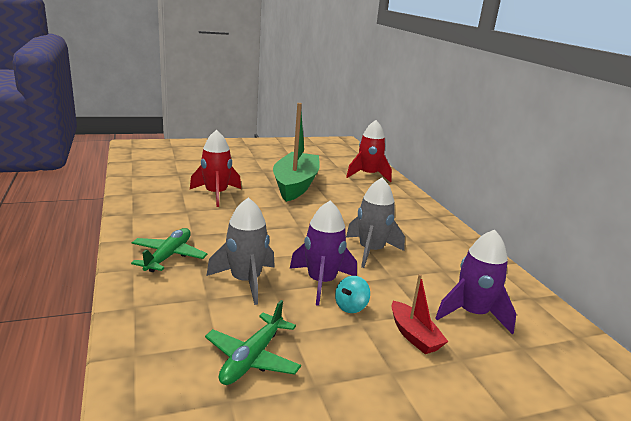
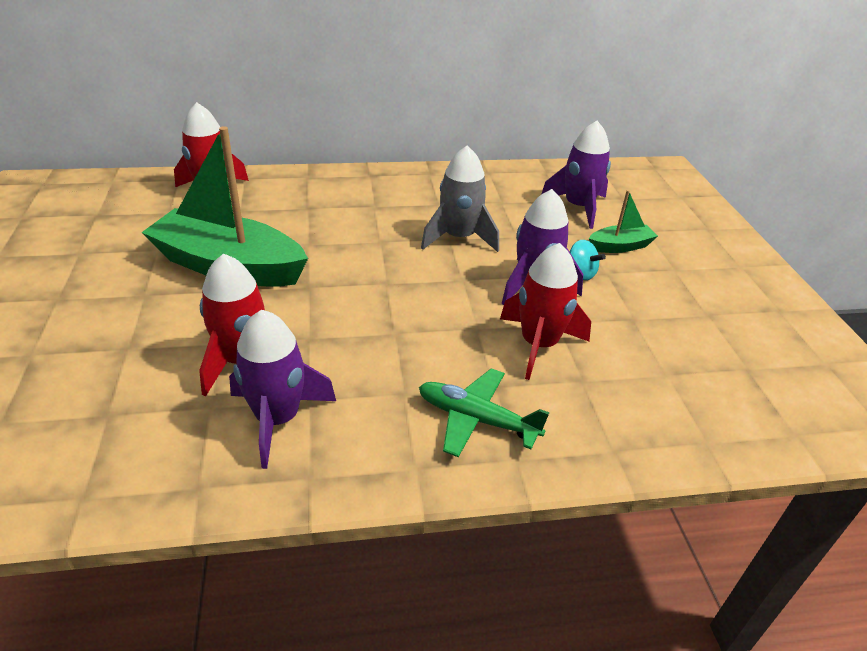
camera: 80 degrees left, 15 degrees up
(173, 205) = (278, 419): none -> purple rocket
(245, 281) = (538, 345): grey rocket -> red rocket
(252, 358) = (684, 350): green plane -> none
(414, 335) = (620, 246): red boat -> green boat

